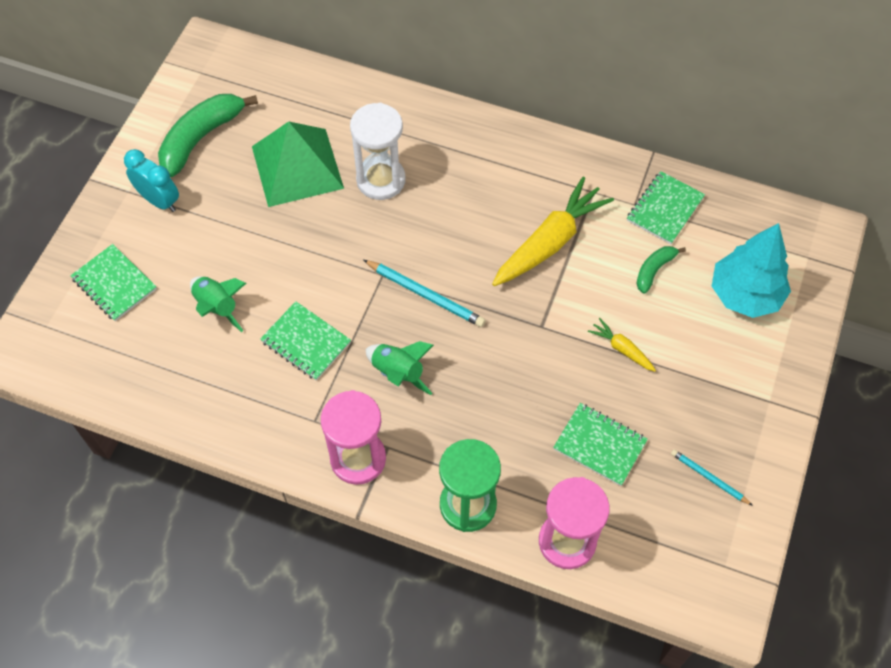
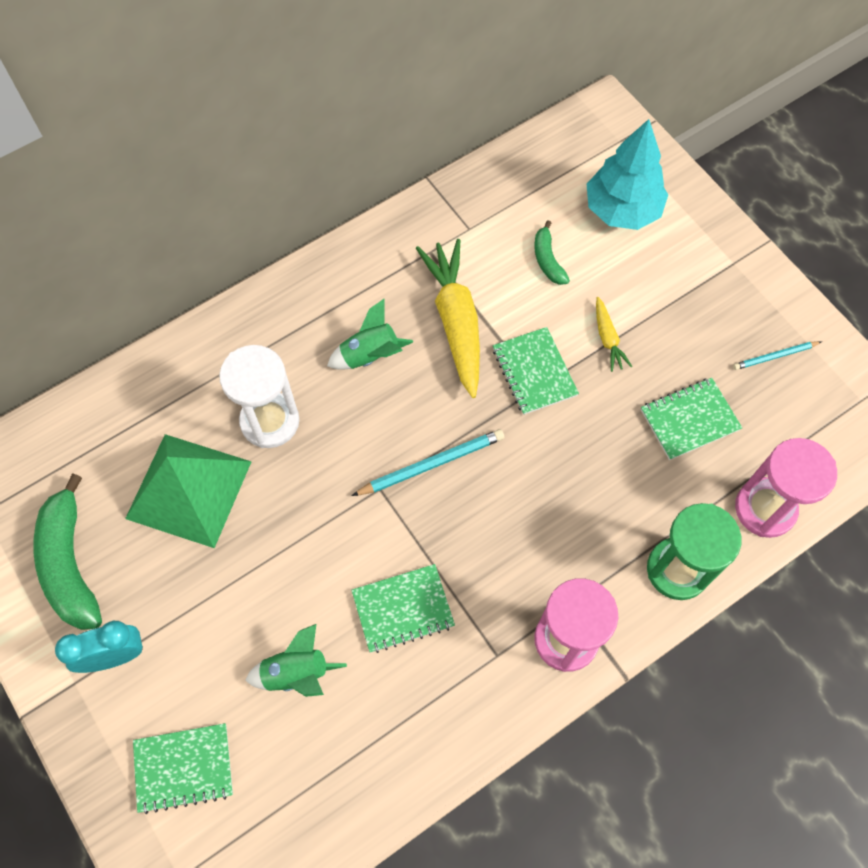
camera: 55 degrees left, 5 degrees up
(398, 373) = (498, 543): green rocket -> green rocket (370, 355)
(622, 349) = (607, 338): yellow carrot -> yellow carrot turned 90 degrees counterclockwise
(665, 209) = (492, 209): green notebook -> green notebook (534, 372)

